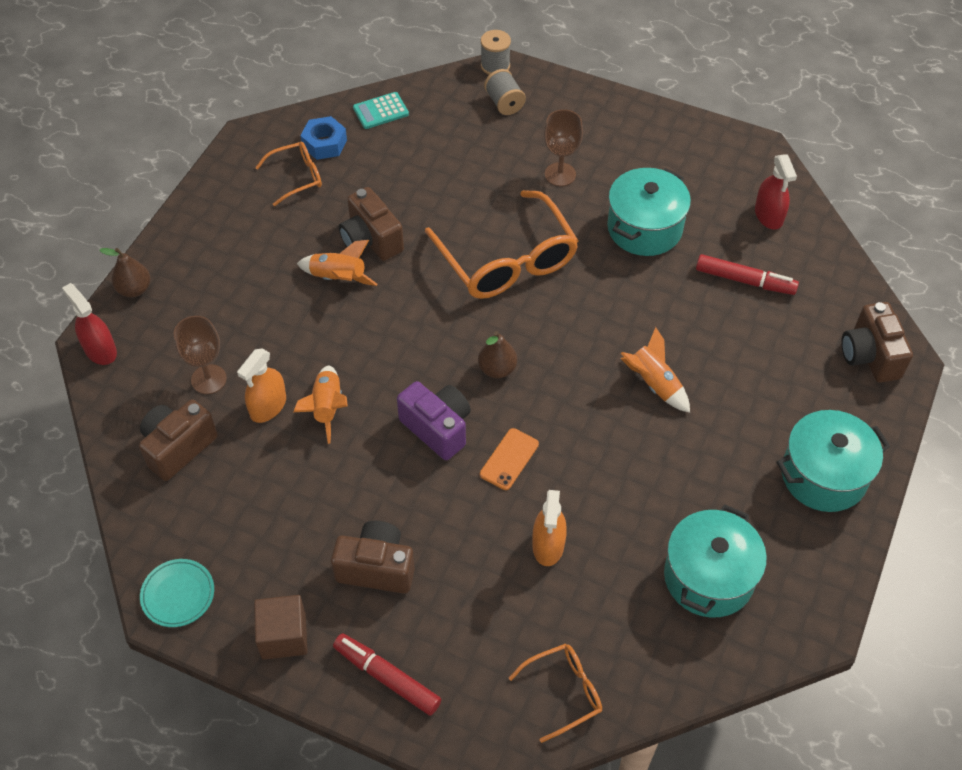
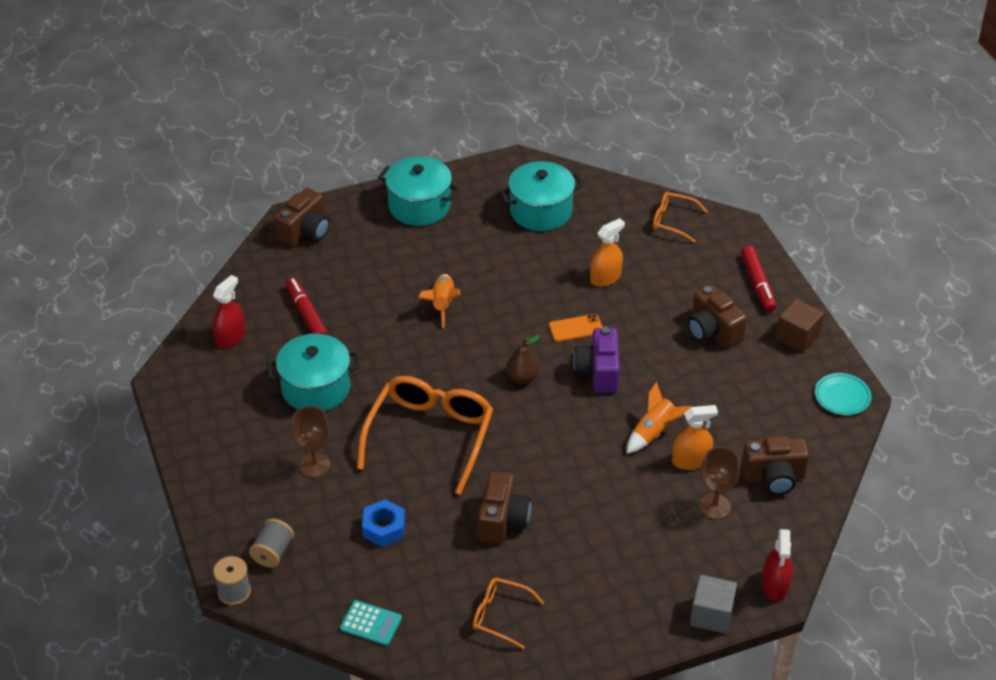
camera: 135 degrees left, 10 degrees down
(134, 289) = (711, 615): brown pear -> grey cube
(324, 143) = (447, 629): blue nut -> blue nut (384, 528)
(338, 278) = (556, 510): orange rocket -> none

